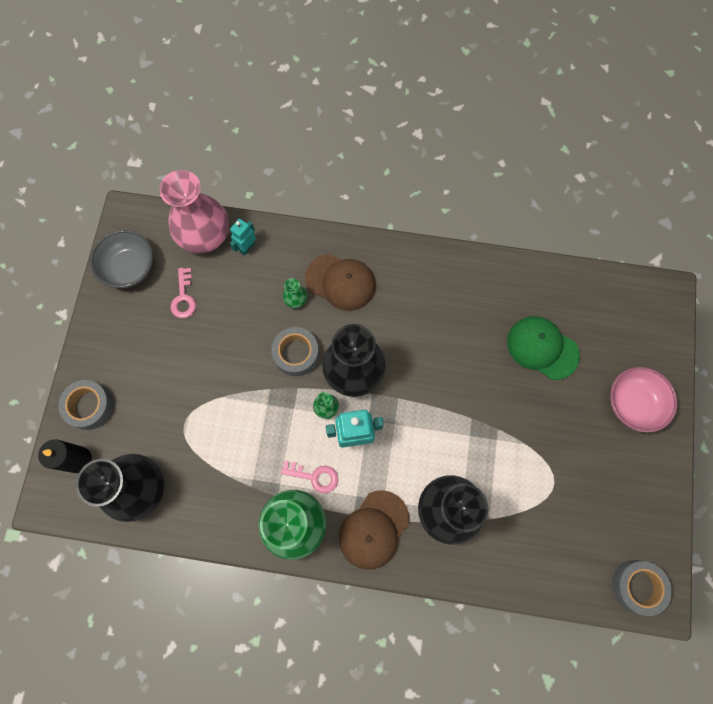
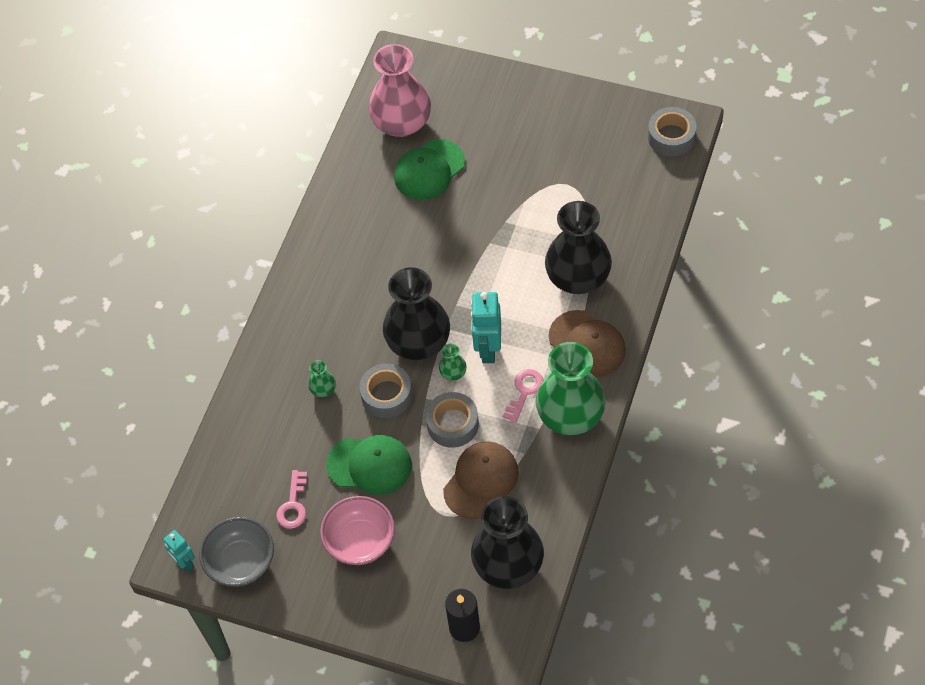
camera: 75 degrees left, 15 degrees down
(90, 406) = (404, 613): grey tape -> grey tape (452, 424)
(184, 297) = (293, 505): pink key -> pink key turned 90 degrees clockwise
(204, 235) = (219, 477): pink vase -> pink vase (402, 123)
(226, 352) = (369, 465): none -> green cap
(247, 247) = (247, 433): turquoise robot -> turquoise robot (185, 563)
(340, 282) = (313, 342): brown cap -> brown cap (481, 481)
(633, 403) = (501, 106): pink bowl -> pink bowl (360, 541)

